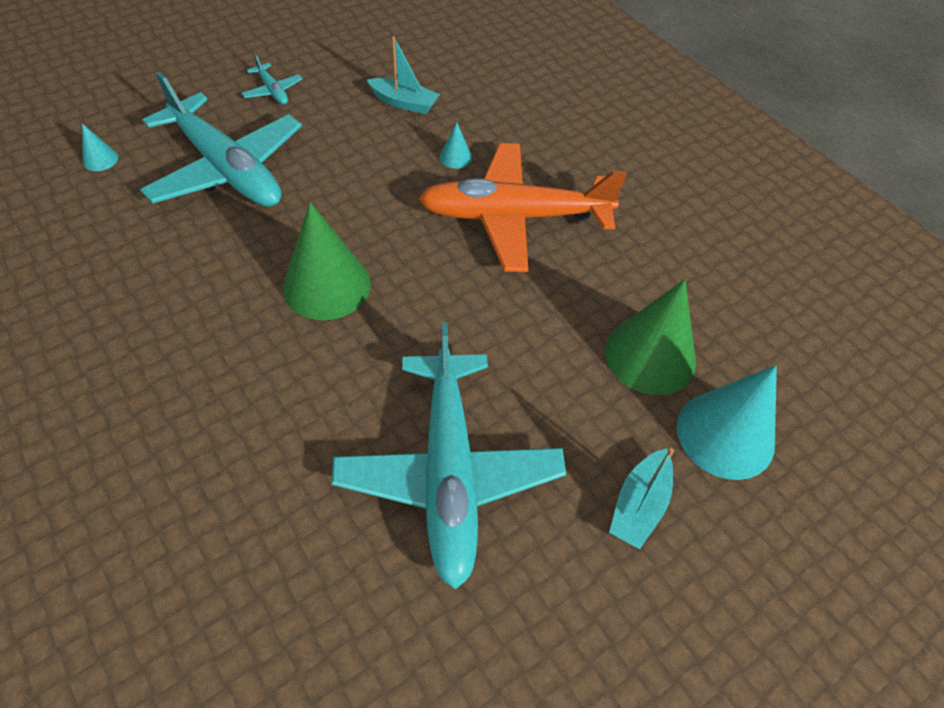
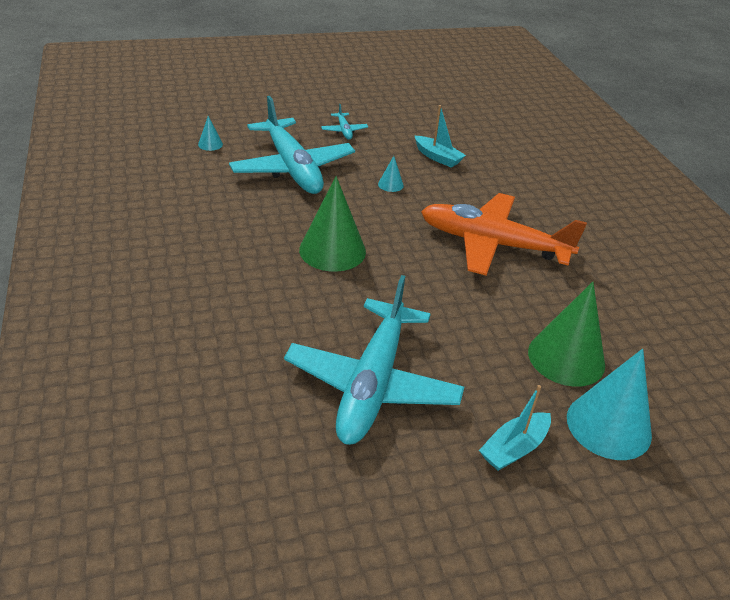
camera: 20 degrees right, 15 degrees down
(455, 157) = (463, 198): turquoise cone -> turquoise cone (390, 184)

